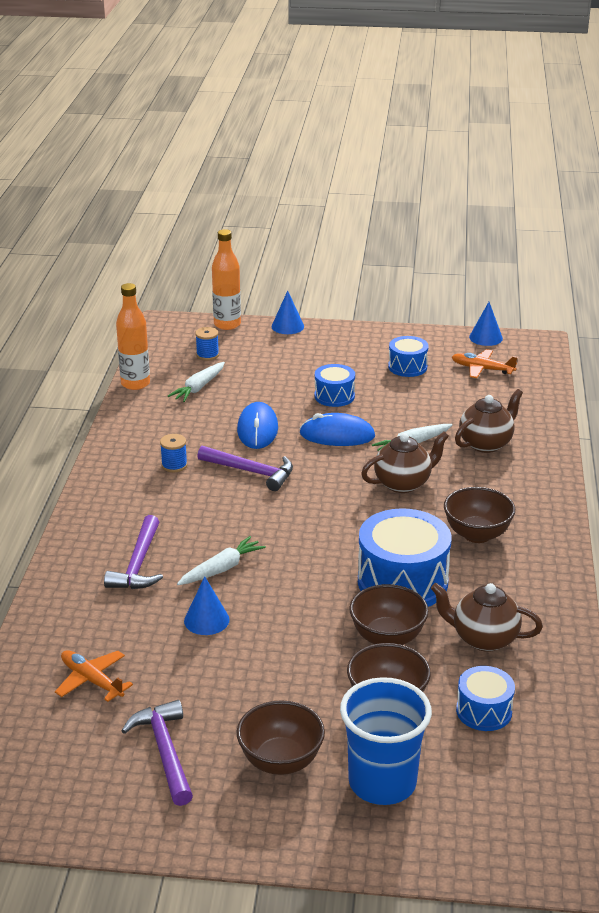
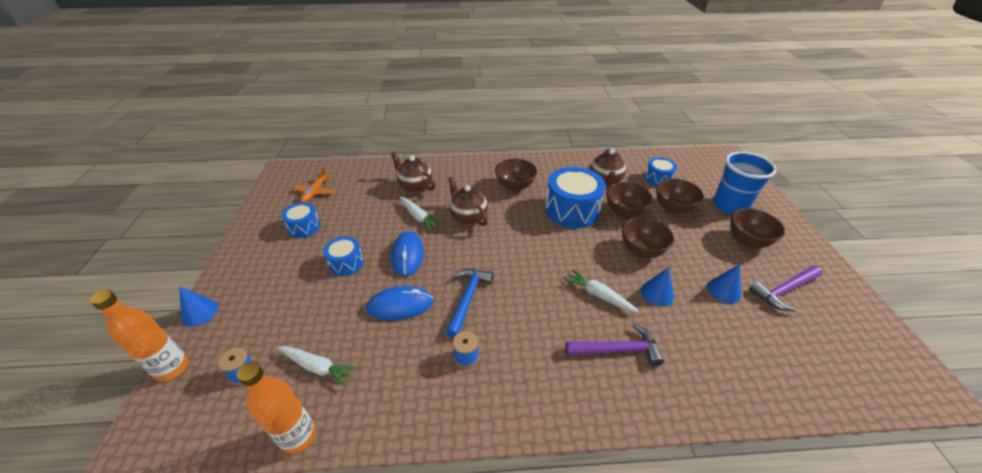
camera: 100 degrees left, 10 degrees up
(92, 680) = (759, 346): orange plane -> none
(251, 472) = (467, 298): purple hammer -> blue hammer
(291, 630) = (641, 251): none -> brown bowl
(486, 337) = (267, 192): blue cone -> blue cone (723, 290)

